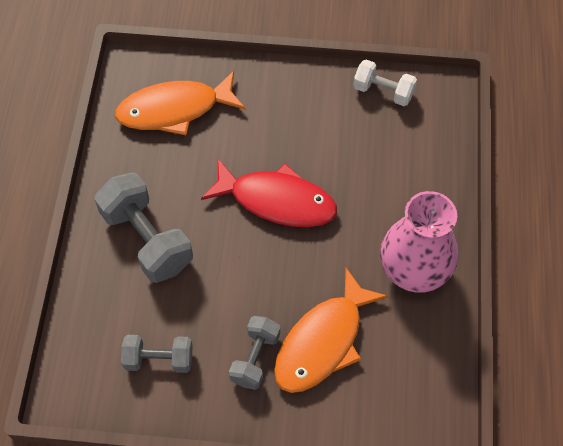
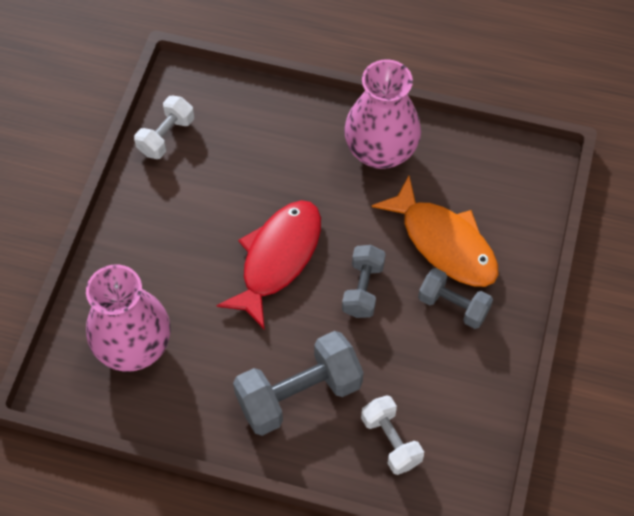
camera: 80 degrees left, 0 degrees up
(111, 320) = (390, 441): none -> white dumbbell
(159, 359) = (442, 397): grey dumbbell -> grey dumbbell (363, 289)
(174, 110) = (134, 346): orange fish -> pink vase

